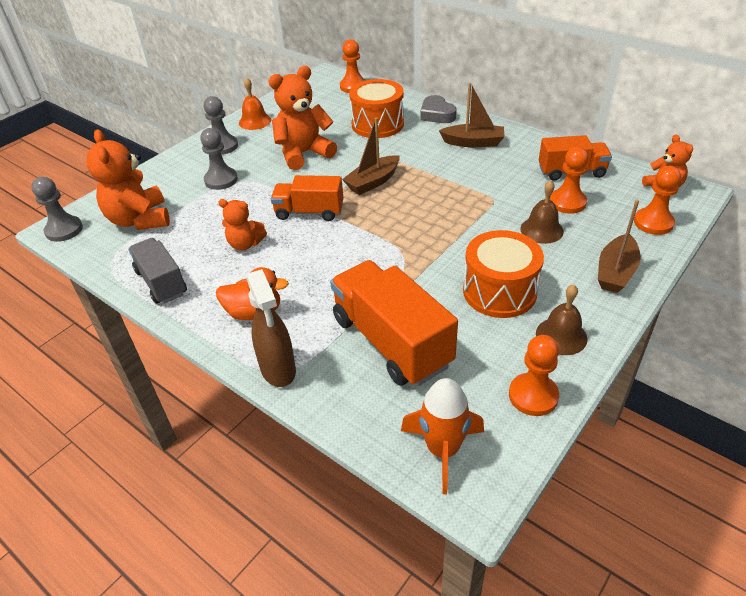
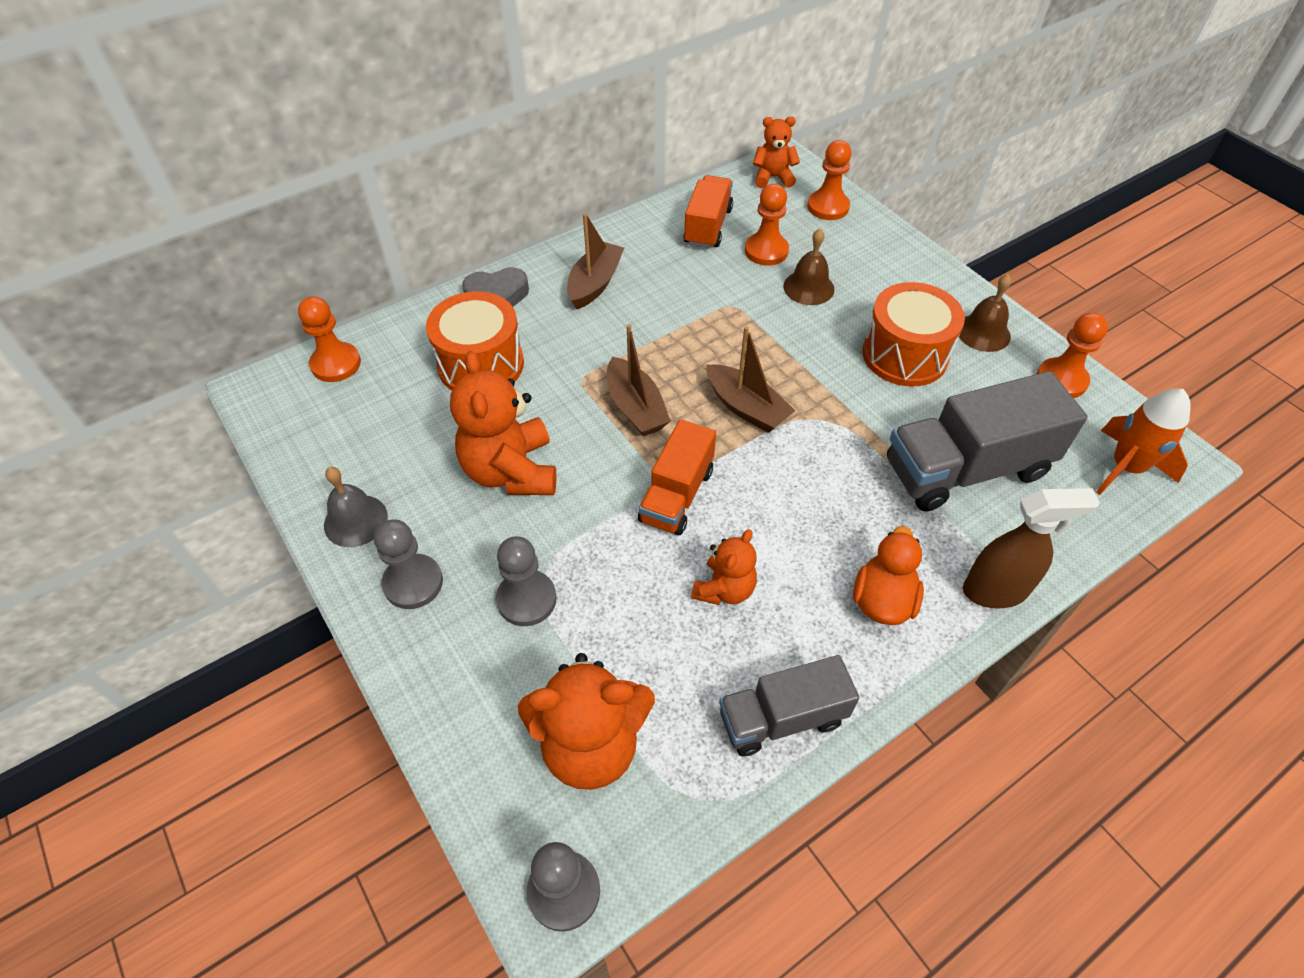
camera: 75 degrees left, 10 degrees up
(255, 121) = (355, 520): orange bell -> grey bell
(391, 341) = (966, 469): orange truck -> grey truck
(615, 272) = (898, 261): brown boat -> brown boat (746, 408)

